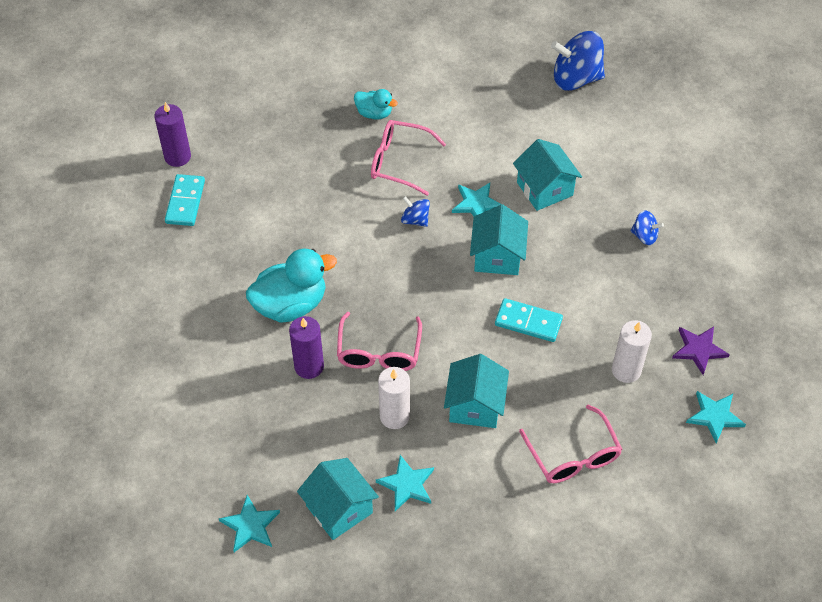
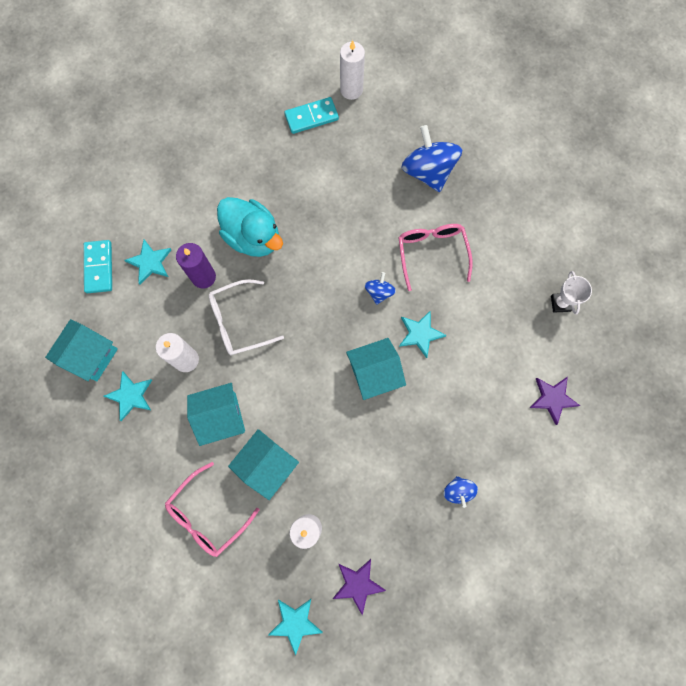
camera: 65 degrees right, 20 degrees up
(177, 156) = (351, 90): purple candle -> white candle
(250, 525) = (55, 300): turquoise star -> turquoise star (150, 262)
(374, 113) = (472, 210): turquoise duck -> none
(379, 351) = (239, 322): pink glasses -> white glasses
(505, 88) = (560, 303): none -> white trophy
(528, 322) = (320, 426): turquoise domino -> turquoise domino (99, 267)
(544, 189) = (465, 383): turquoise house -> turquoise house (267, 465)
(576, 78) = (606, 360): blue spinning top -> blue spinning top (428, 171)
(592, 131) = (552, 398): none -> purple star

